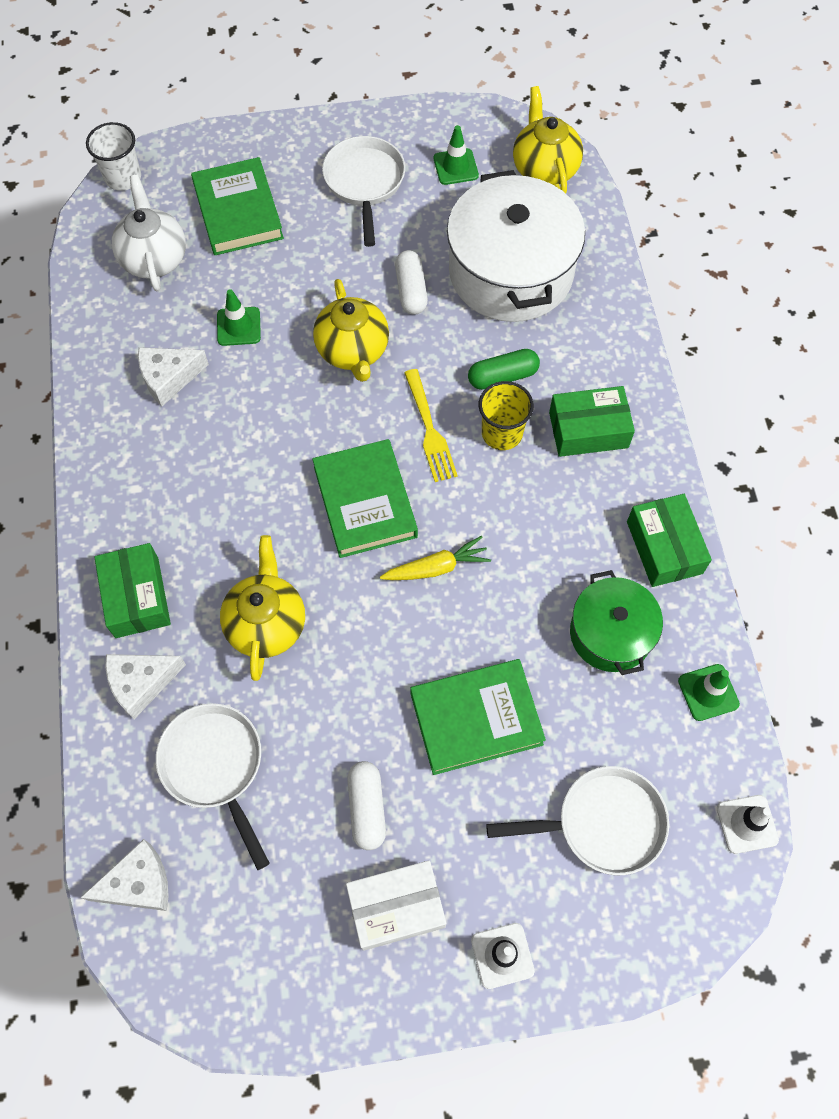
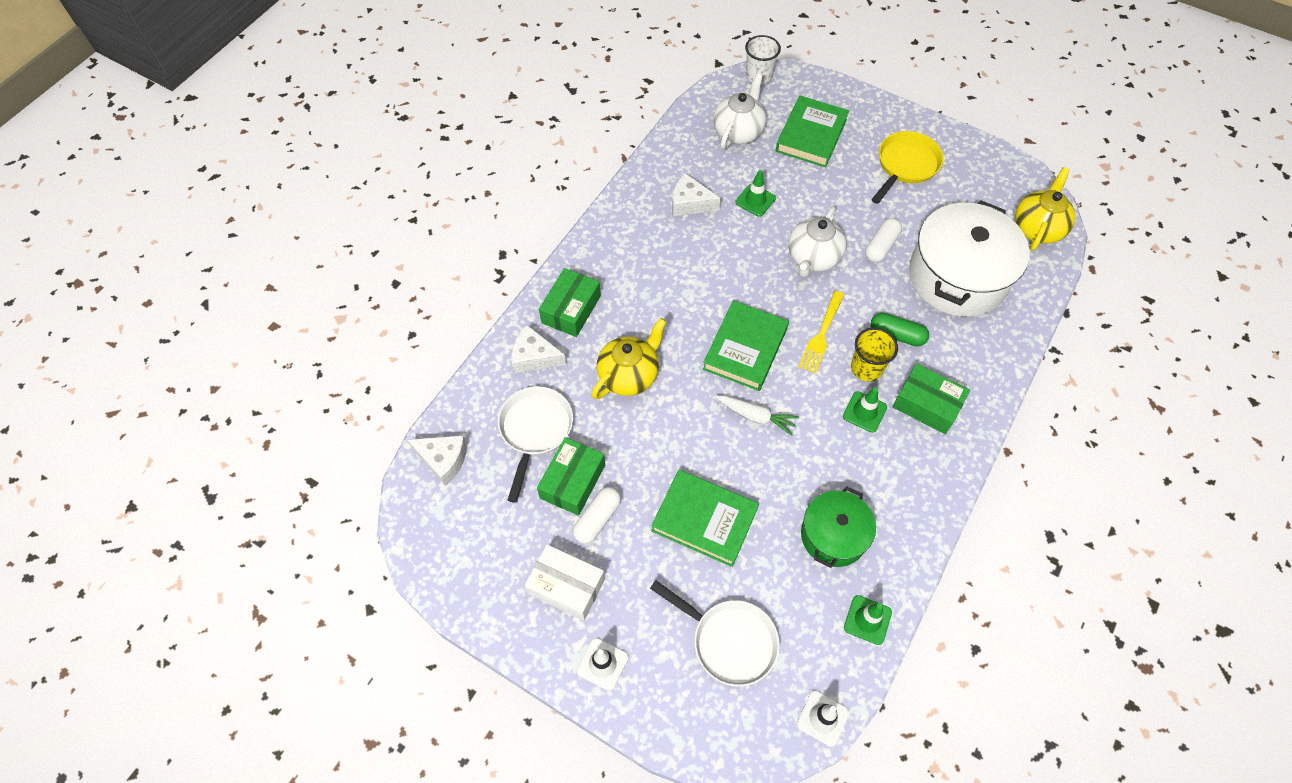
camera: 40 degrees right, 5 degrees down
(353, 351) = (813, 258): yellow teapot -> white teapot
(364, 183) = (905, 166): white pan -> yellow pan
(437, 568) = (756, 417): yellow carrot -> white carrot
(455, 167) = (975, 191): green traffic cone -> green traffic cone (864, 412)
(664, 547) = (916, 511): green box -> green box (572, 481)

